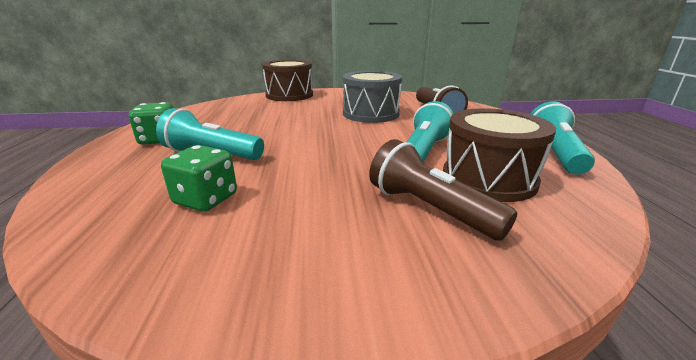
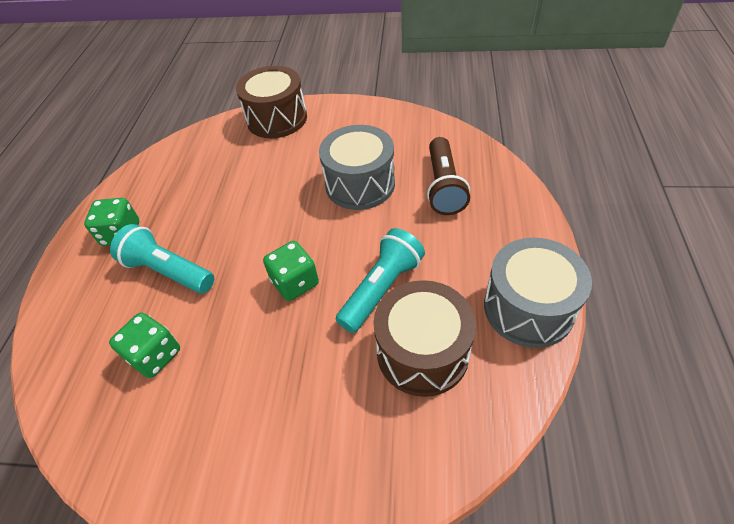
camera: 15 degrees right, 25 degrees up
(341, 153) = (295, 282): none -> green dice
(429, 209) = (340, 397): brown flashlight -> none
(555, 153) = (528, 308): turquoise flashlight -> grey drum

